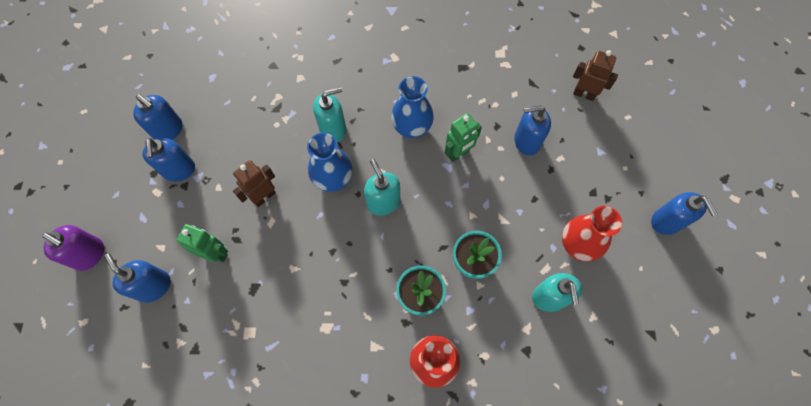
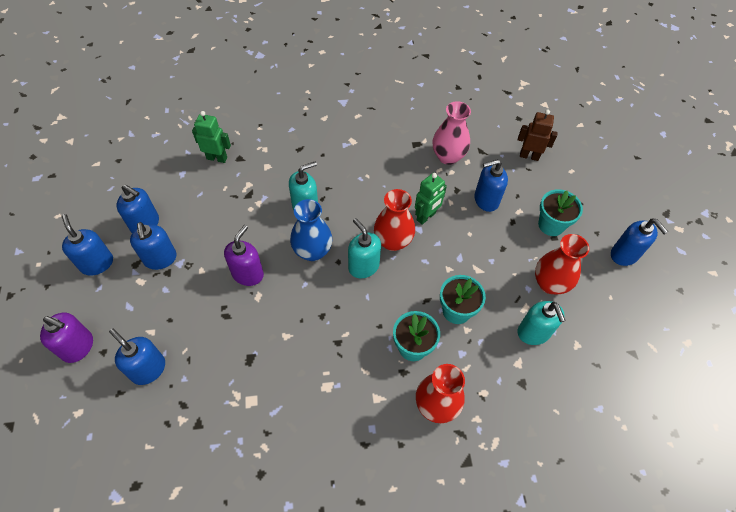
camera: 10 degrees left, 10 degrees down
(116, 168) = (97, 263): none -> blue soap dispenser
(215, 254) = (207, 331): green robot -> green robot (217, 158)
(264, 197) = (248, 274): brown robot -> purple soap dispenser
(412, 128) = (379, 199): blue vase -> none
(418, 177) = (393, 241): none -> red vase
(494, 86) = (448, 156): none -> pink vase
(592, 178) = (551, 225): none -> turquoise flower pot

